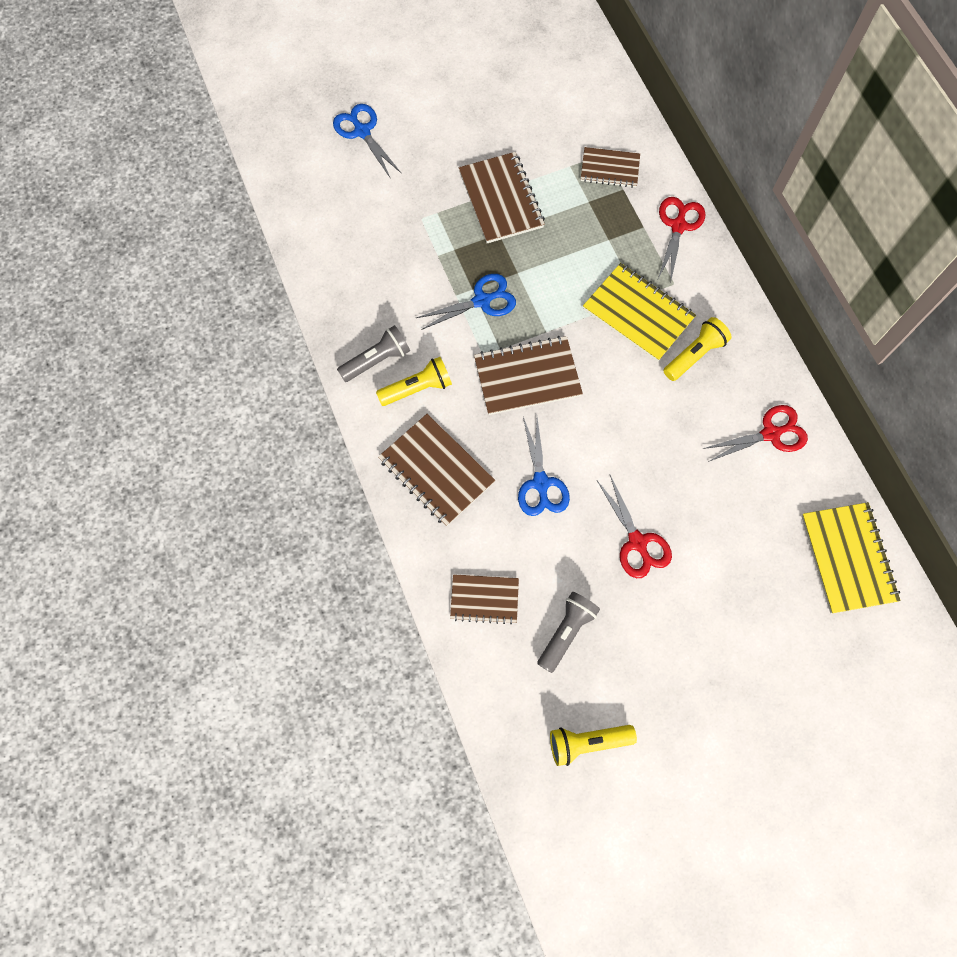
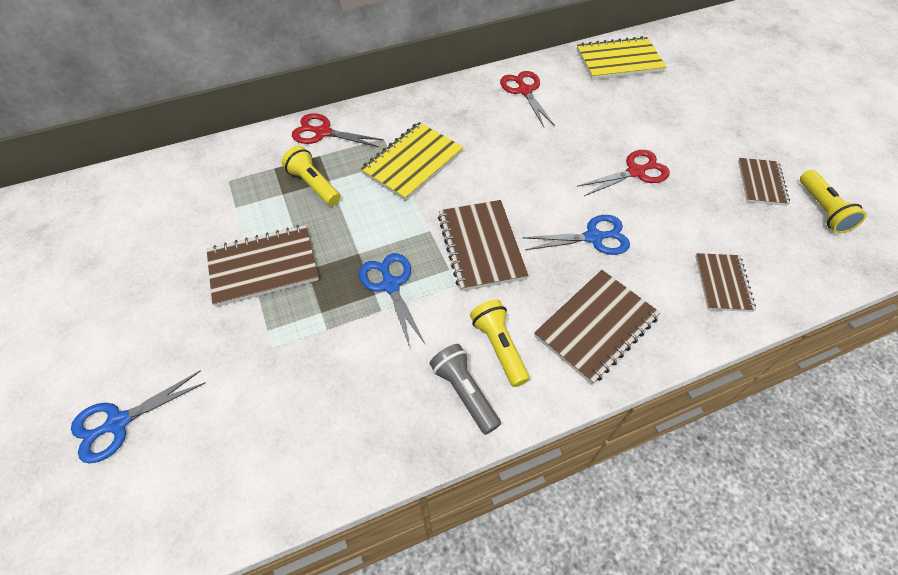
camera: 90 degrees left, 15 degrees down
(566, 632) = (732, 221): grey flashlight -> none
(609, 169) = (247, 177): brown notebook -> brown notebook (761, 183)
(694, 355) = (454, 129): yellow flashlight -> yellow flashlight (313, 185)

